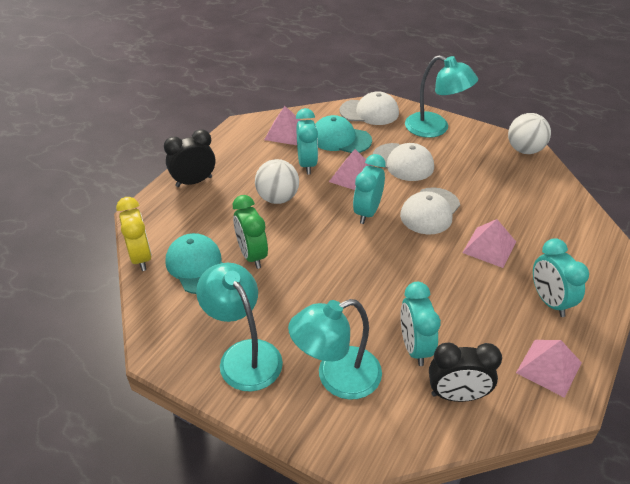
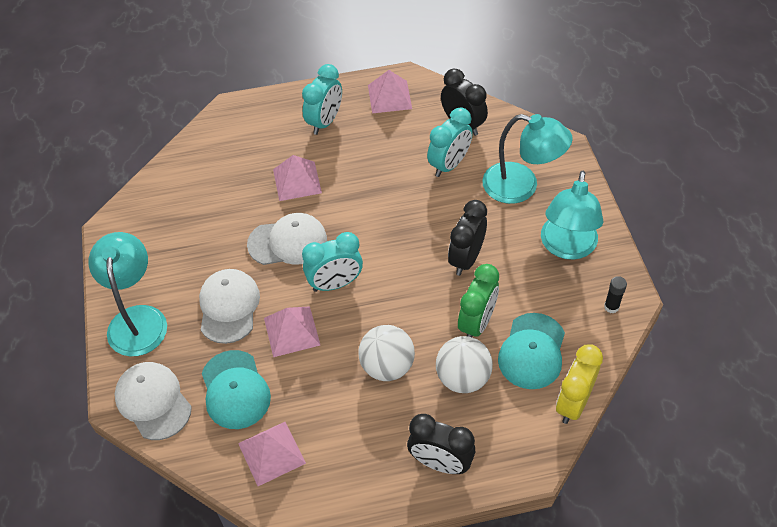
camera: 130 degrees left, 10 degrees up
(166, 336) = (611, 307): none -> black glue stick
(307, 164) = (310, 385): turquoise clock -> none
(308, 287) = (466, 259): none -> black clock
(524, 150) = (118, 228): white ball -> white ball (462, 378)

